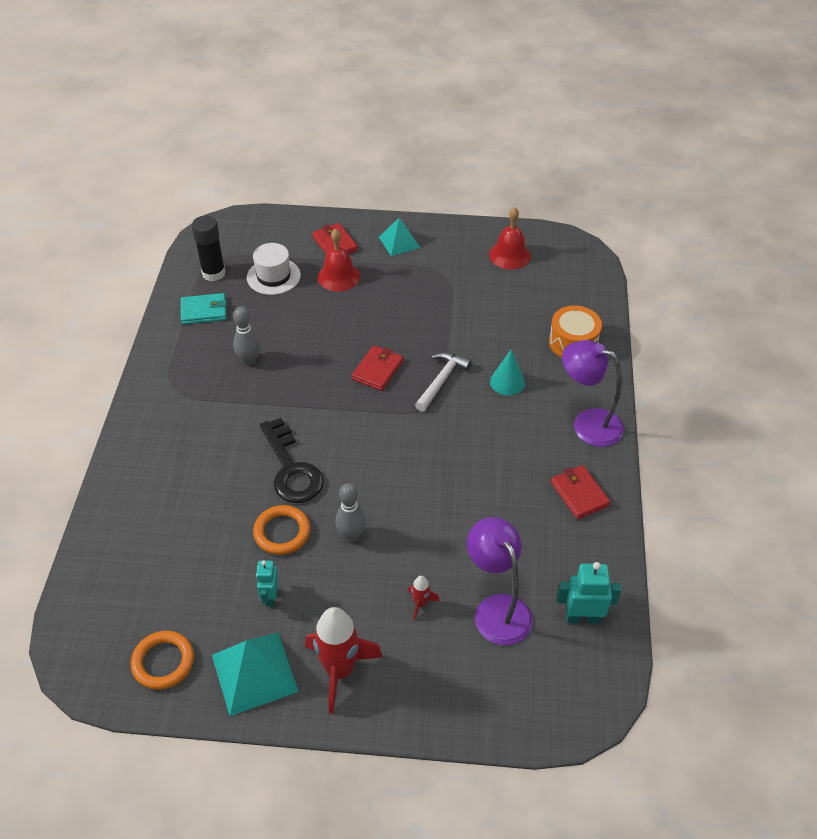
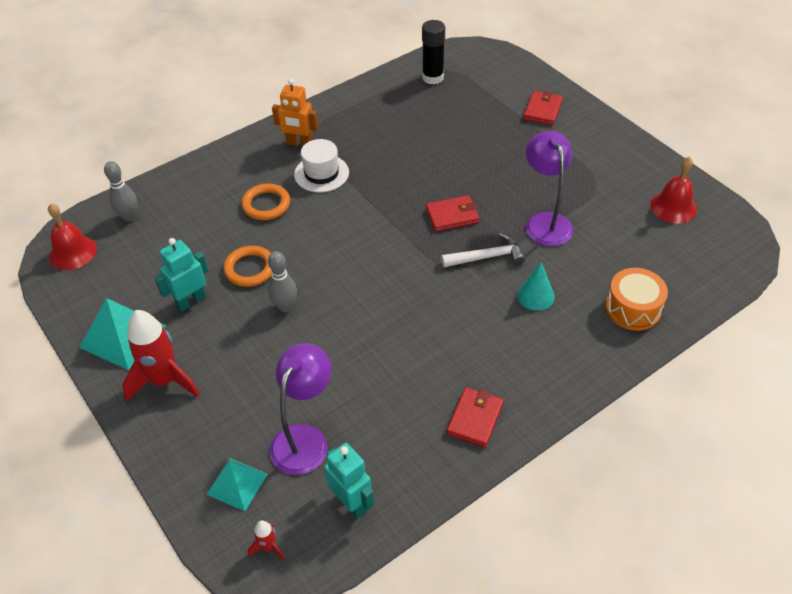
camera: 50 degrees right, 0 degrees up
(163, 662) = (92, 285): orange ring -> orange ring (266, 204)
(176, 404) = (299, 143): none -> orange robot
(204, 311) = (394, 97): turquoise wallet -> none
(249, 361) = (378, 148): grey bowling pin -> grey bowling pin (129, 217)
(270, 597) = (191, 301): turquoise robot -> turquoise robot, size x1.52
(273, 276) = (469, 105): white hat -> white hat (321, 173)
(291, 469) = (309, 235): black key -> none
(338, 276) = (514, 134): red bell -> red bell (73, 252)
(399, 242) = (593, 139): turquoise pyramid -> turquoise pyramid (237, 484)
(420, 603) = (264, 387): red rocket -> red rocket (268, 547)
(587, 423) = (557, 376): purple lamp -> purple lamp (545, 222)

